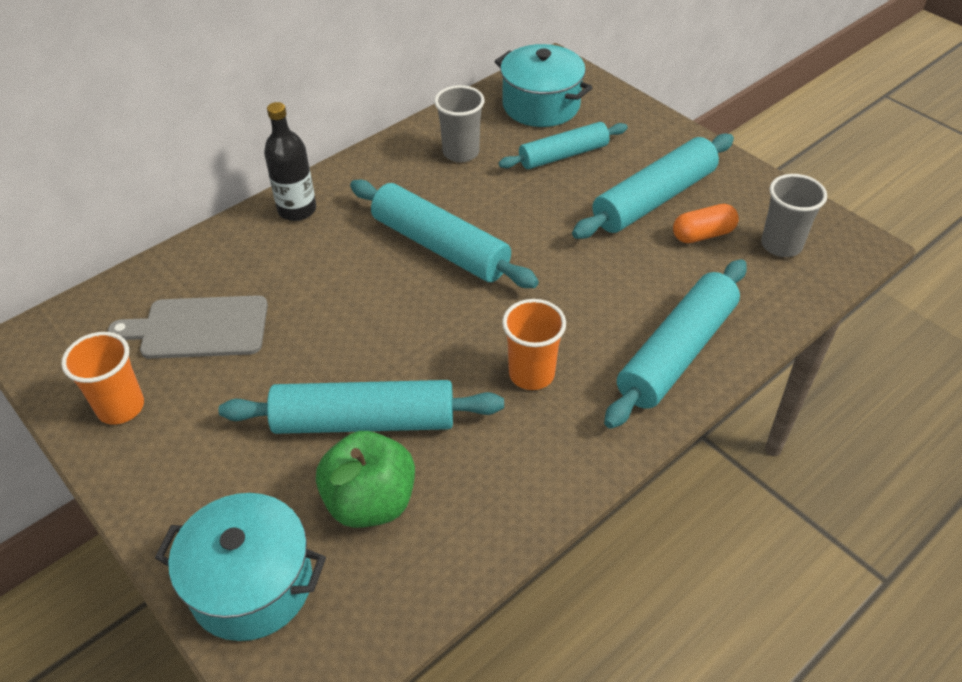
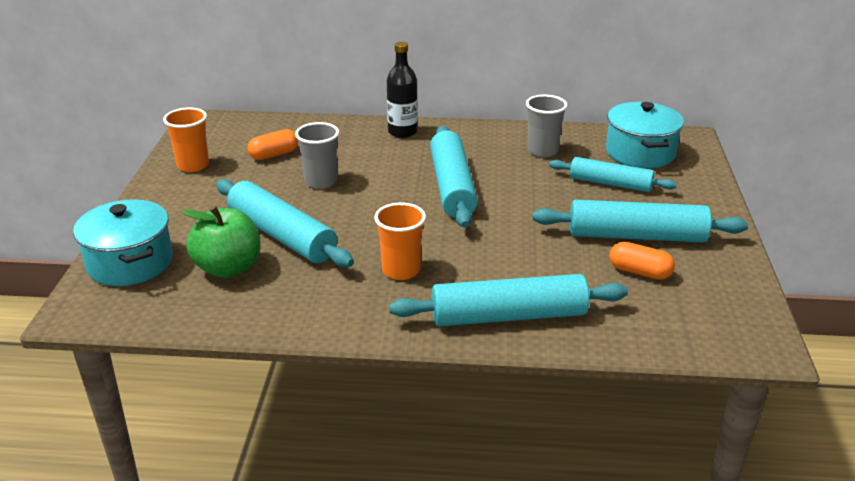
camera: 45 degrees right, 15 degrees down
(199, 328) = (274, 155): grey cutting board -> orange capsule
(781, 245) = (693, 310): grey cup -> grey cup (321, 182)

